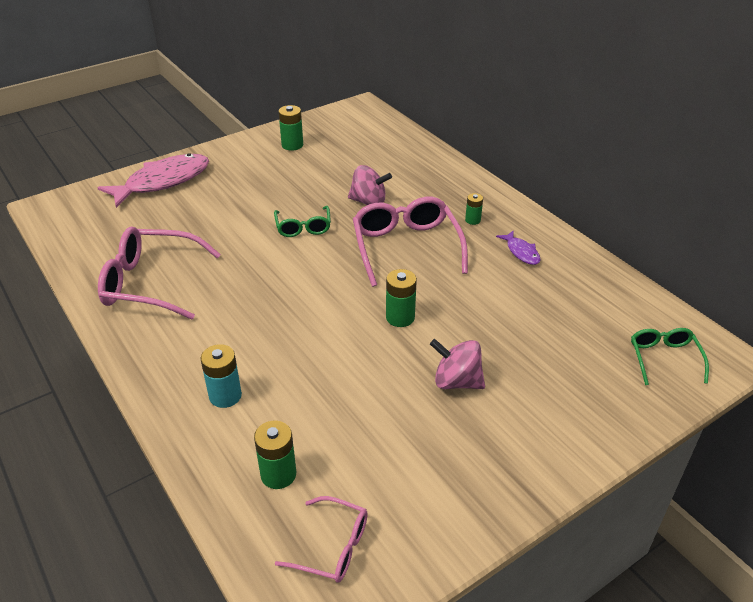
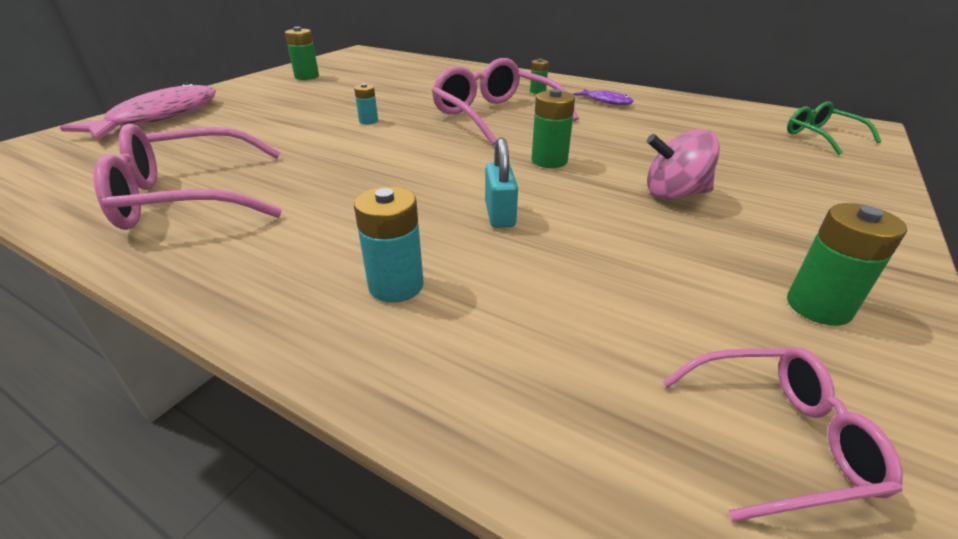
camera: 25 degrees left, 5 degrees down
(278, 474) = (575, 360): green battery -> green battery (818, 306)
(303, 227) = (368, 121): green glasses -> turquoise battery
(322, 360) = (500, 214): none -> turquoise padlock
(369, 202) = (424, 96): pink spinning top -> none

